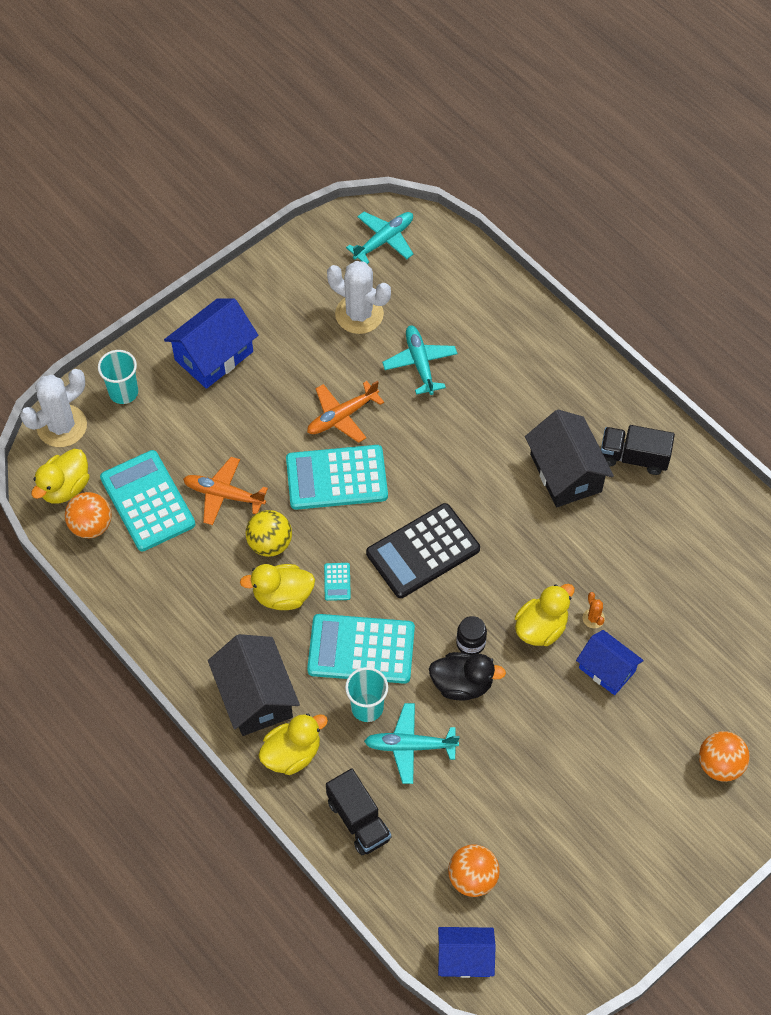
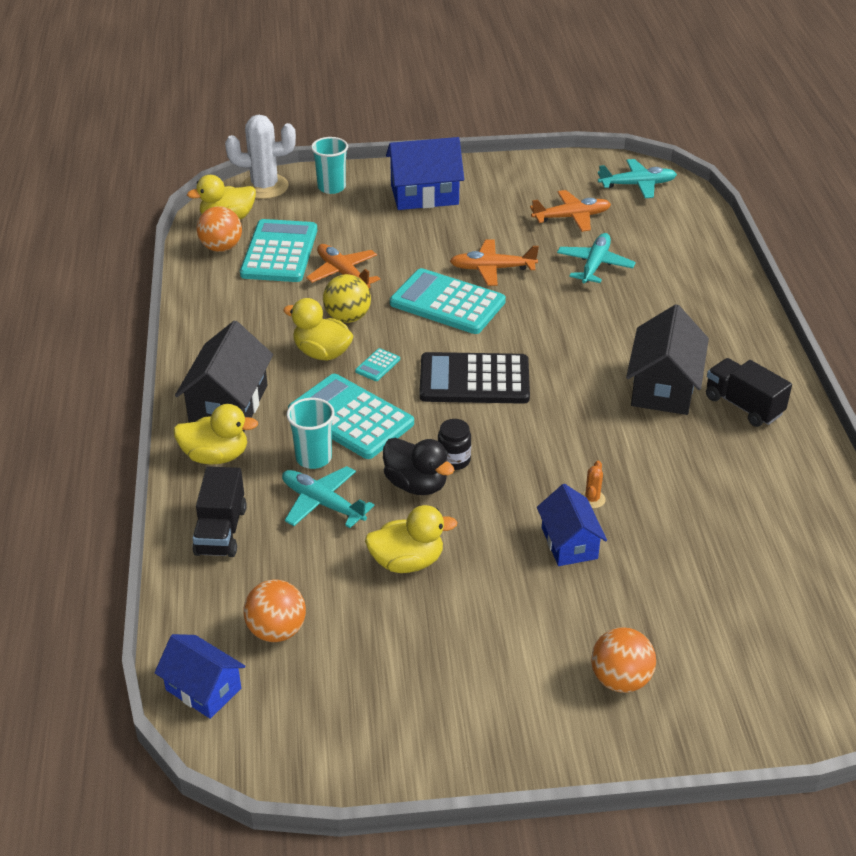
camera: 35 degrees right, 20 degrees down
(359, 314) = (571, 217): white cactus -> orange plane
(541, 628) = (532, 481): yellow duck -> yellow duck (407, 562)

